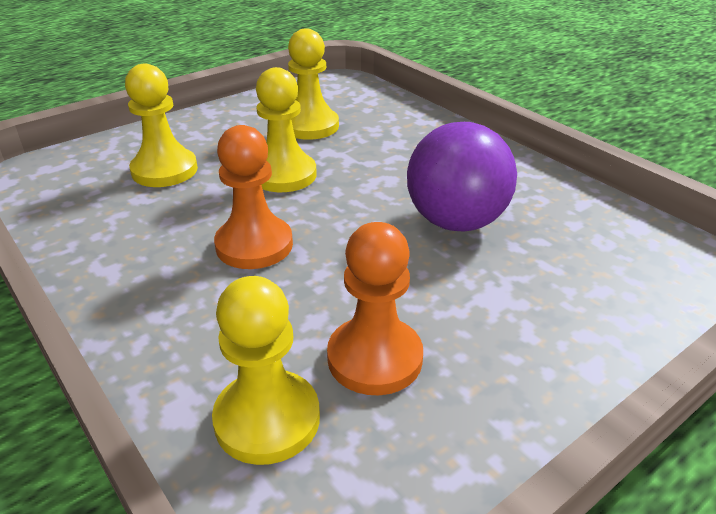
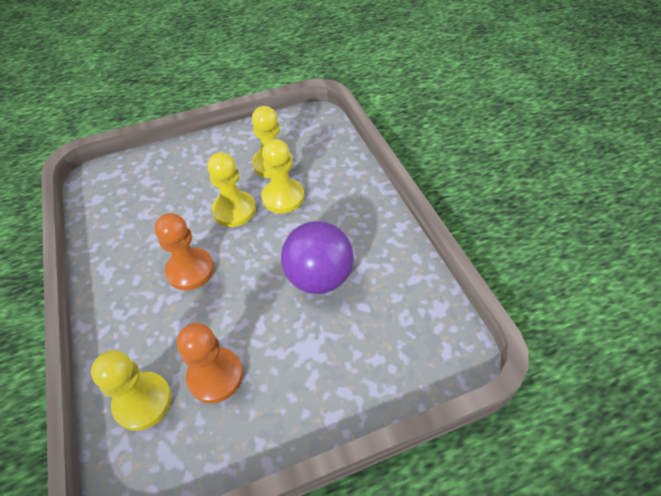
camera: 20 degrees right, 15 degrees up
(164, 170) = (166, 191): yellow pawn -> yellow pawn (283, 197)

